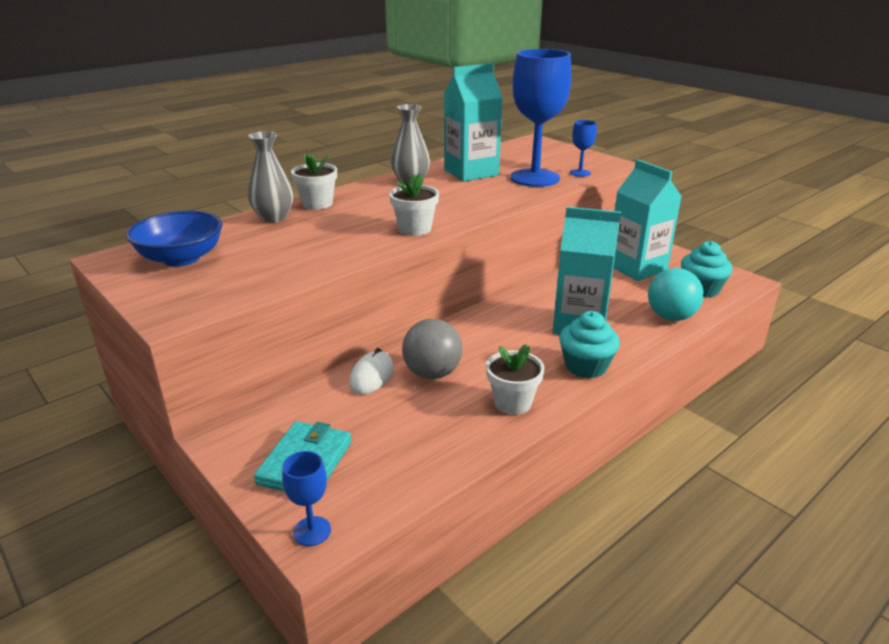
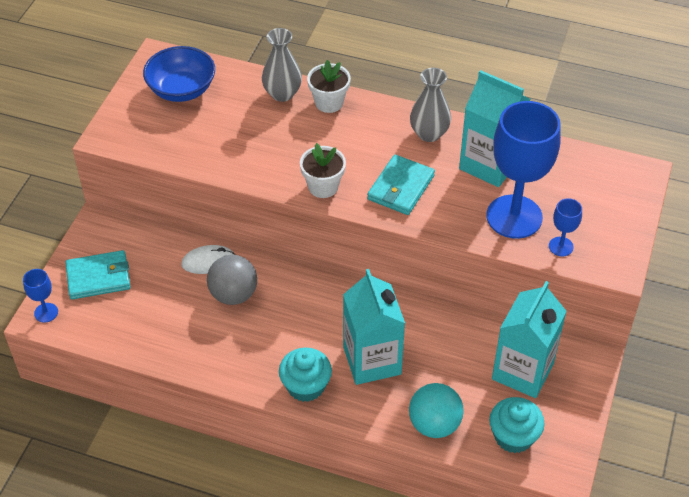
camera: 60 degrees right, 20 degrees up
(456, 203) = (400, 187): none -> turquoise wallet
(512, 402) = (226, 357): white flower pot -> none

